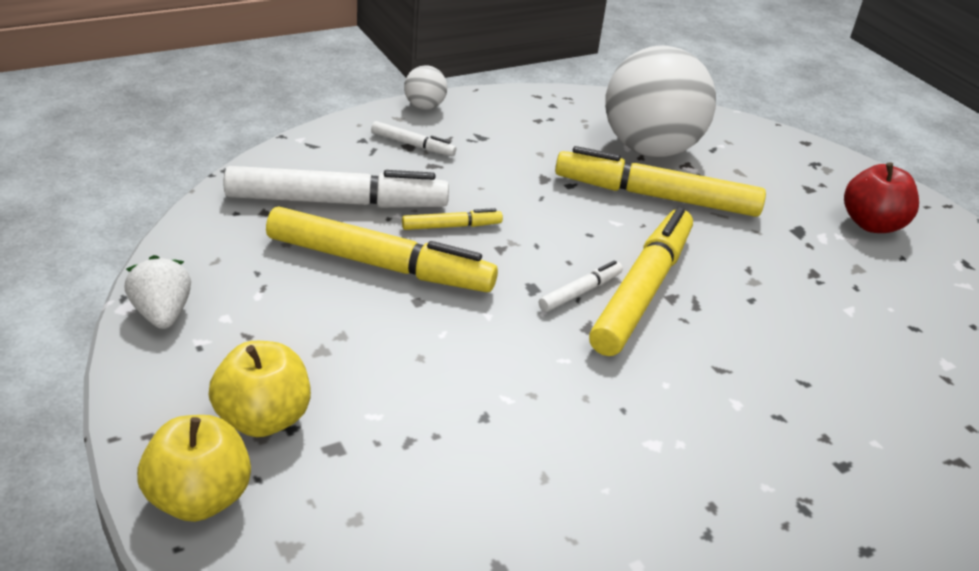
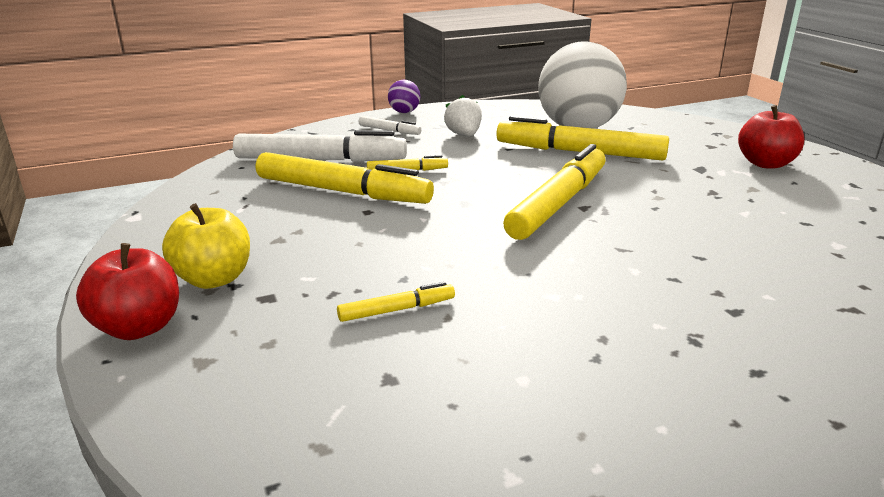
camera: 10 degrees right, 10 degrees down
(162, 314) = (160, 220): white strawberry -> white strawberry (464, 135)
(199, 498) = (139, 327): yellow apple -> red apple
(424, 106) = (404, 112): white ball -> purple ball
(487, 467) = (397, 310): none -> yellow marker
(580, 292) = (505, 205): white marker -> none

